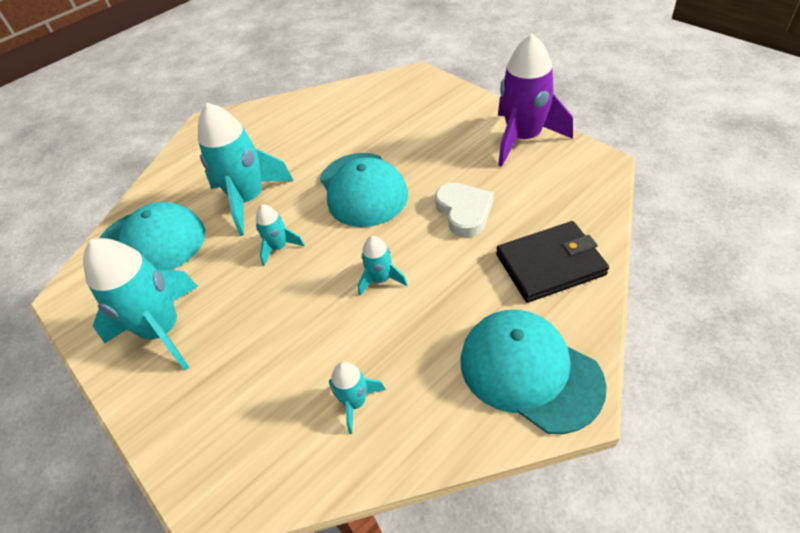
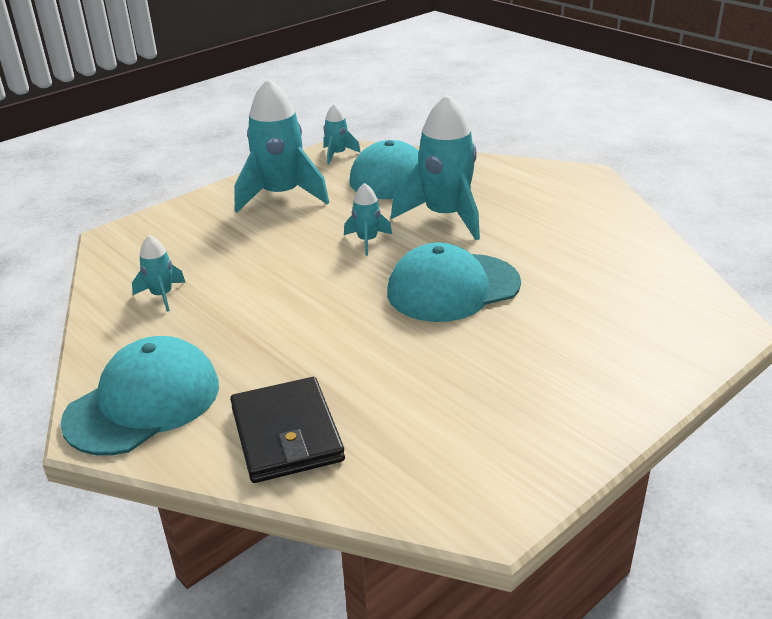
camera: 85 degrees right, 15 degrees down
(381, 279) = (303, 305): turquoise rocket -> turquoise rocket (337, 154)
(464, 212) = (398, 366): white heart -> none
(523, 138) = (558, 433): purple rocket -> none

